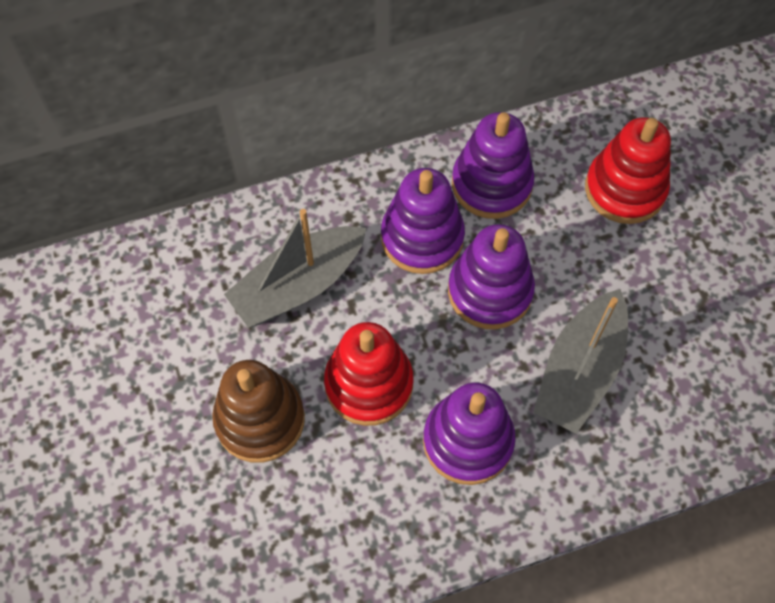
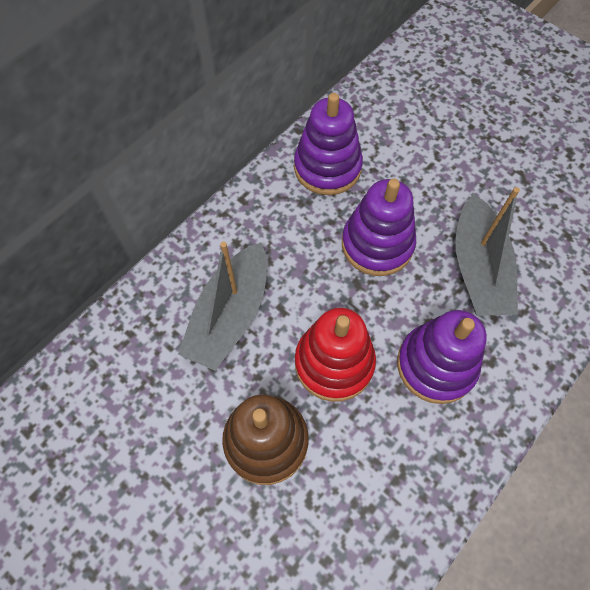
camera: 30 degrees left, 0 degrees up
(422, 237) = (302, 230): purple stacking toy -> none
(625, 189) = (421, 127): red stacking toy -> none

